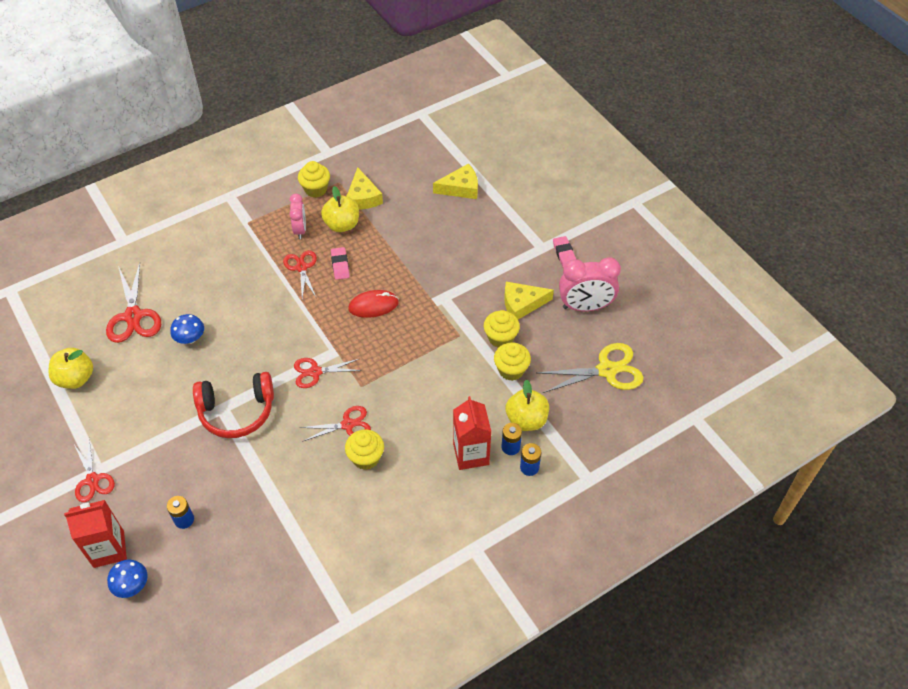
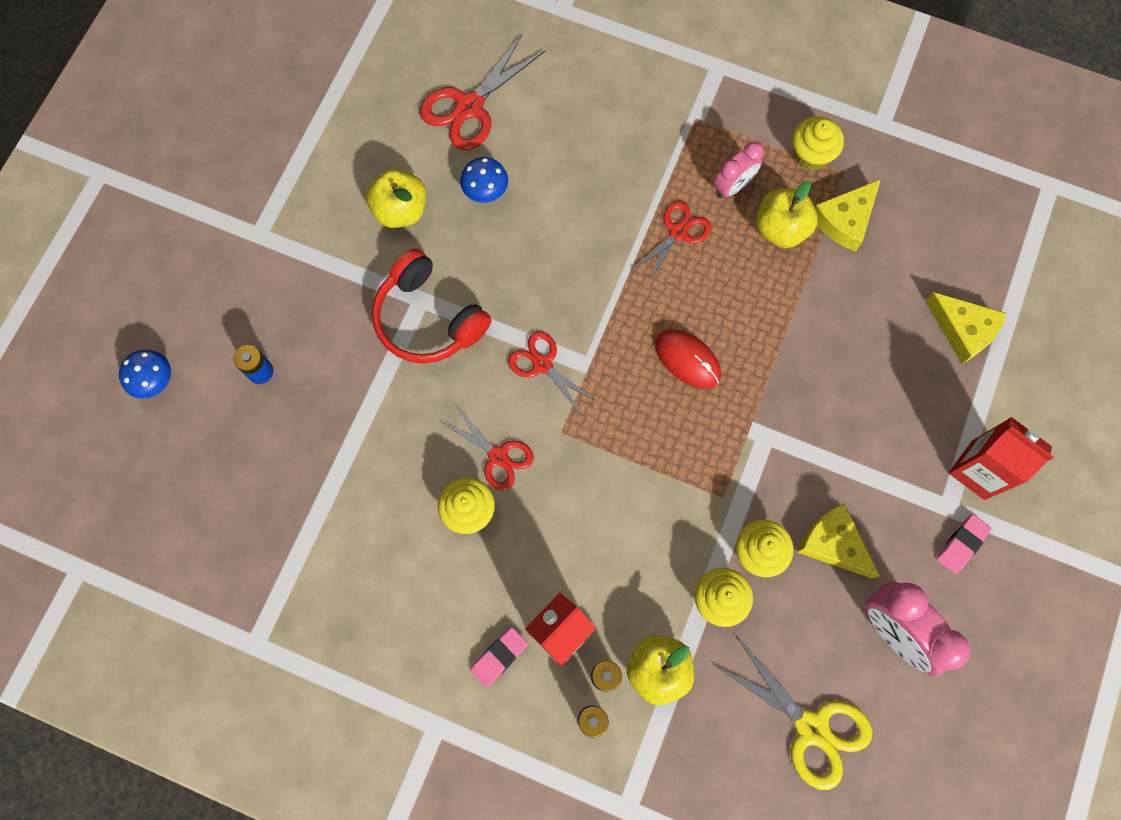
camera: 55 degrees right, 20 degrees up
(76, 378) = (349, 117): yellow apple -> yellow apple (400, 210)
(92, 480) = (244, 240): red scissors -> none
(109, 549) = (178, 323): red carton -> red carton (978, 470)
(340, 265) = (717, 274): pink eraser -> pink eraser (499, 657)

